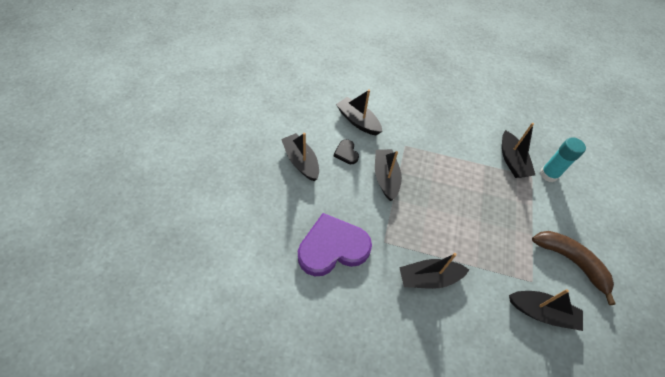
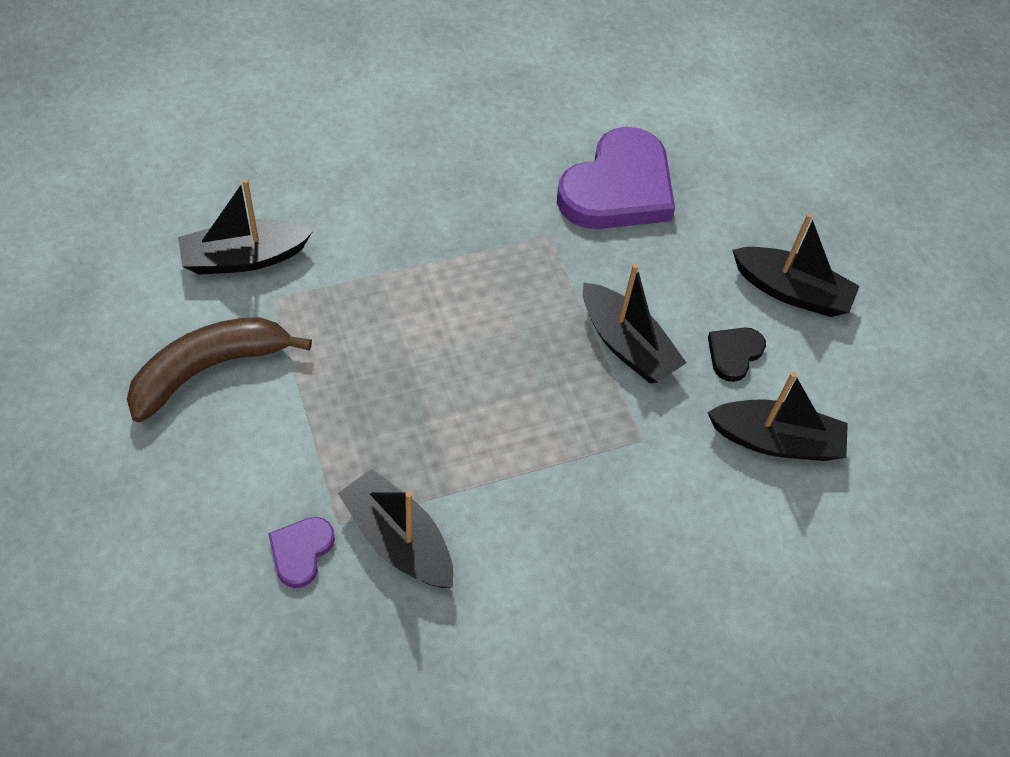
camera: 145 degrees right, 0 degrees up
(346, 153) = (734, 354): black heart -> black heart turned 90 degrees counterclockwise
(429, 278) = (446, 219): black boat -> none
(548, 174) = (301, 551): turquoise glue stick -> purple heart
(571, 261) = (209, 369): brown banana -> brown banana turned 135 degrees clockwise

